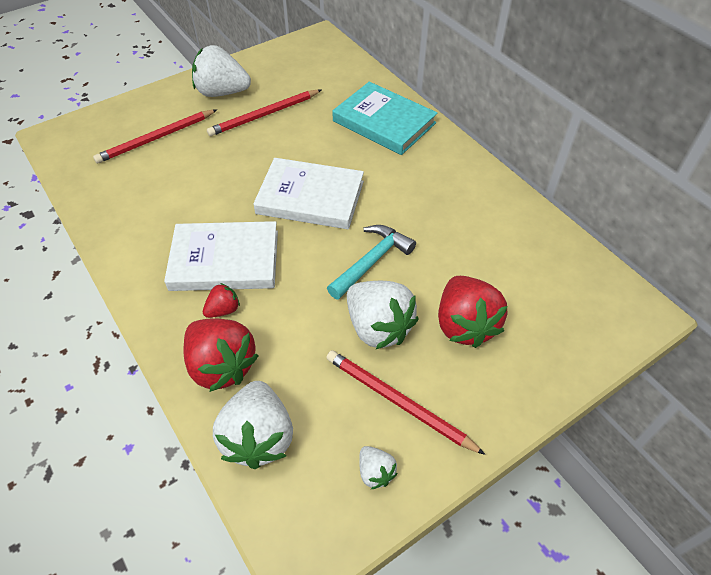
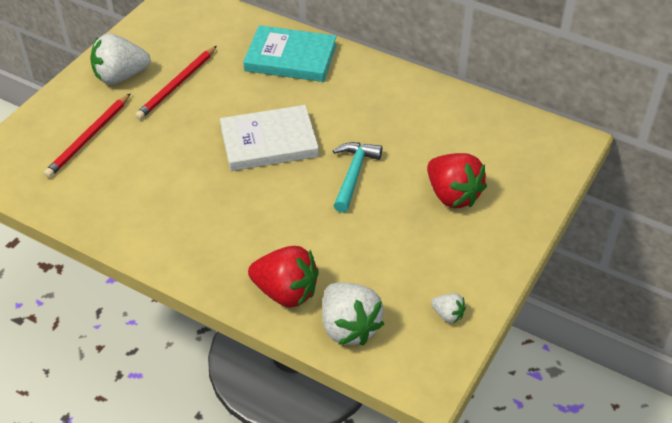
camera: 25 degrees left, 5 degrees down
(223, 310) = (258, 253): red strawberry -> none
(225, 260) = (231, 216): white book -> none
(378, 327) = (389, 220): white strawberry -> none
(398, 402) = (436, 265): red pencil -> none

